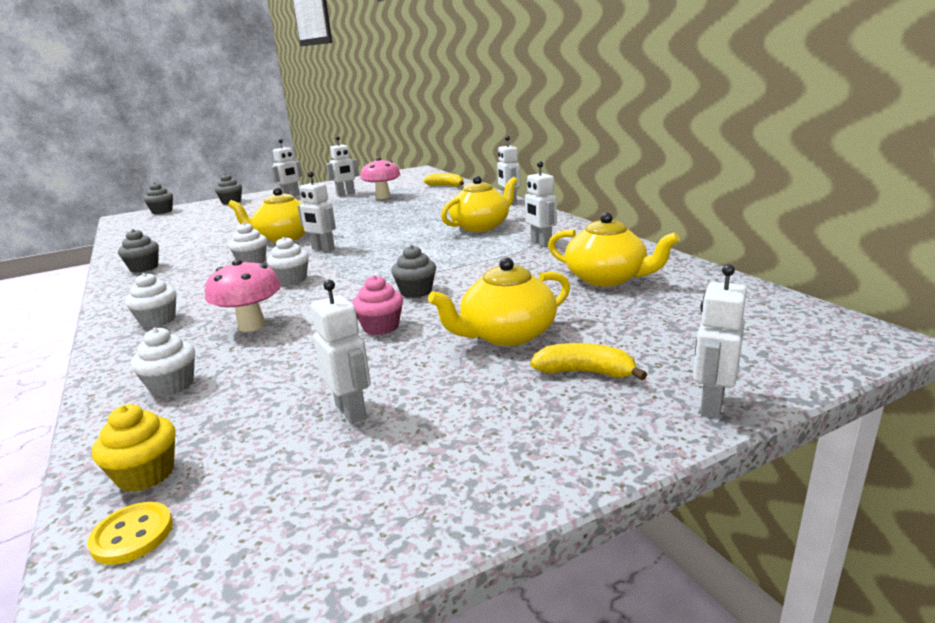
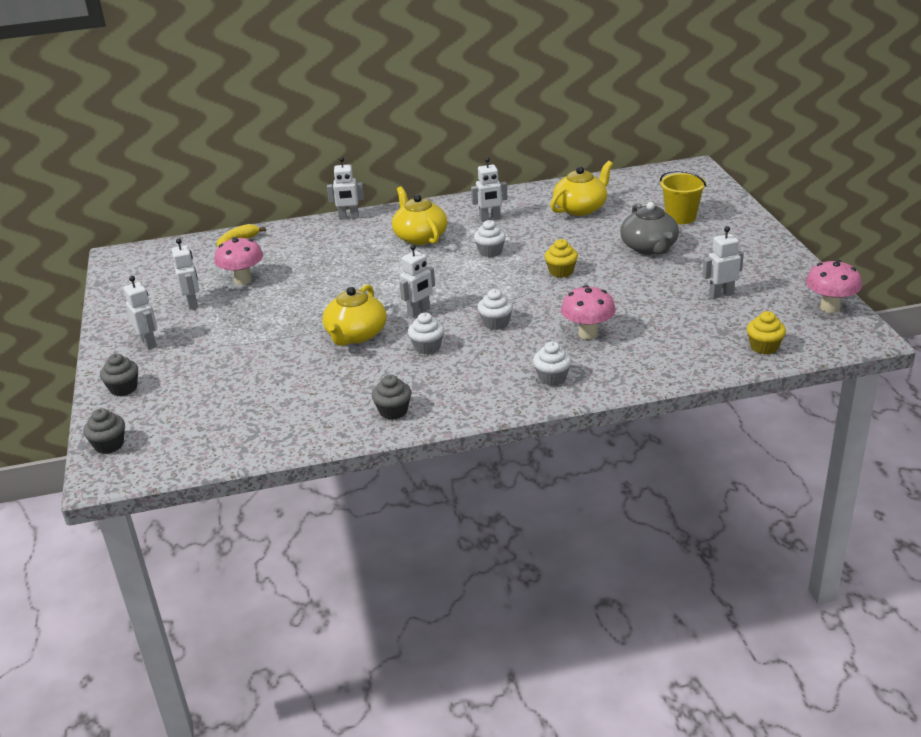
camera: 75 degrees left, 10 degrees up
(132, 535) = (808, 343): yellow button -> none
(172, 385) = (670, 354): white cupcake -> white cupcake (490, 251)
(279, 566) = (830, 307): none -> pink mushroom
(381, 327) = (617, 285): pink cupcake -> none
(416, 291) = (561, 271): grey cupcake -> yellow cupcake
(506, 334) = (649, 247): yellow teapot -> grey teapot
(585, 372) = (703, 233): yellow banana -> none
(634, 346) = (680, 217): none -> yellow bucket
(711, 404) = (742, 212): white robot -> none

